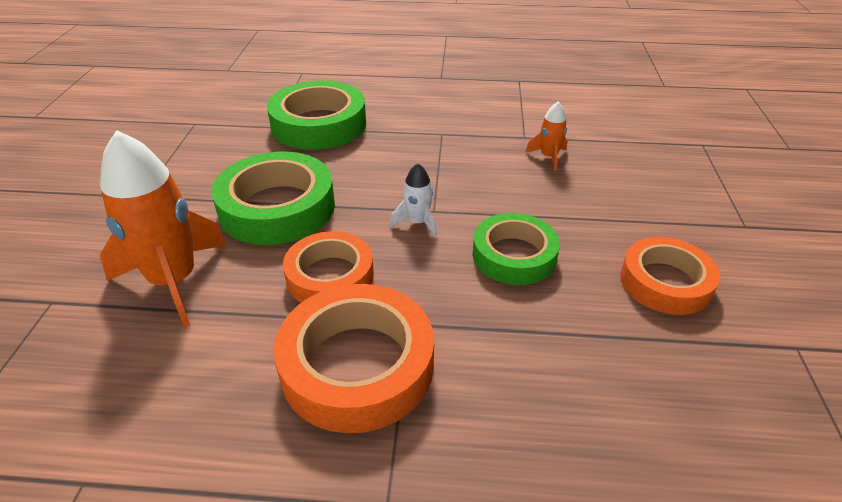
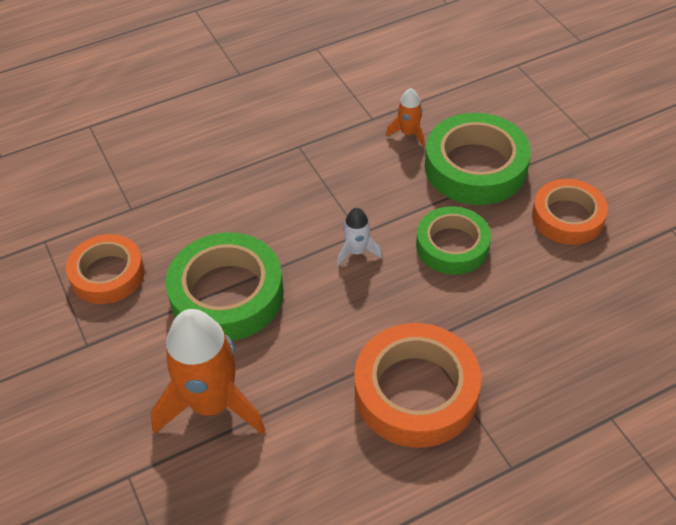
camera: 30 degrees left, 10 degrees up
(319, 124) = (174, 186): green tape -> green tape (475, 167)
(330, 276) = (332, 334): orange tape -> orange tape (107, 274)

